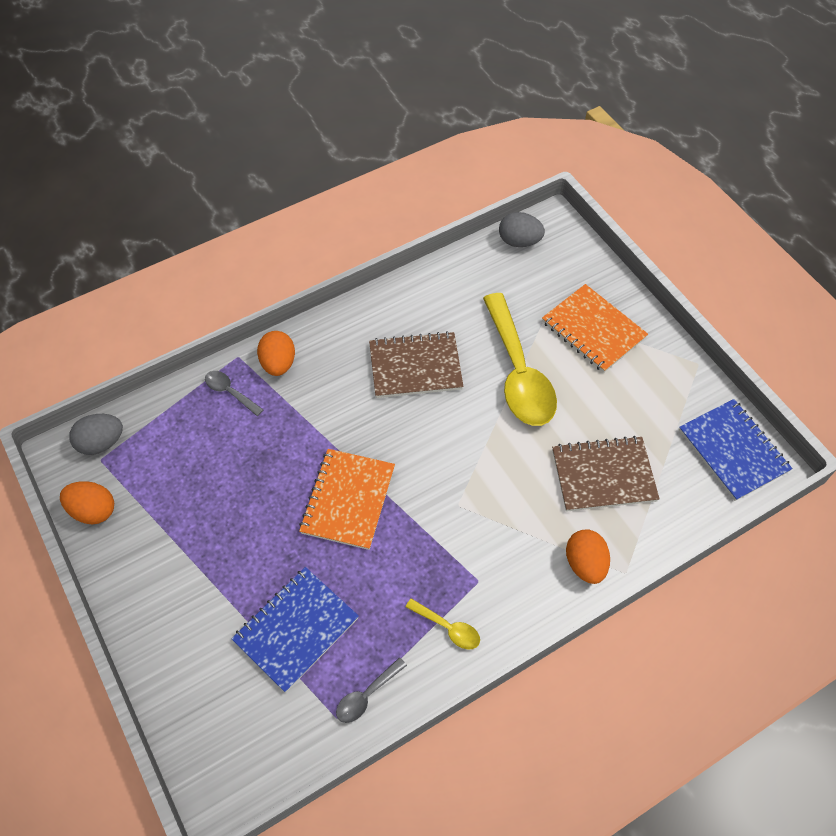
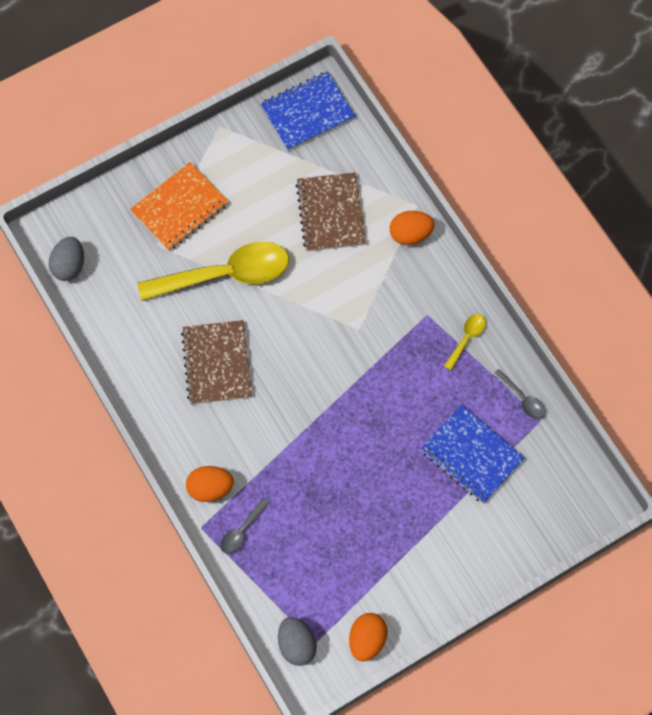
camera: 90 degrees left, 10 degrees up
(348, 500) = (355, 418): orange notebook -> none

